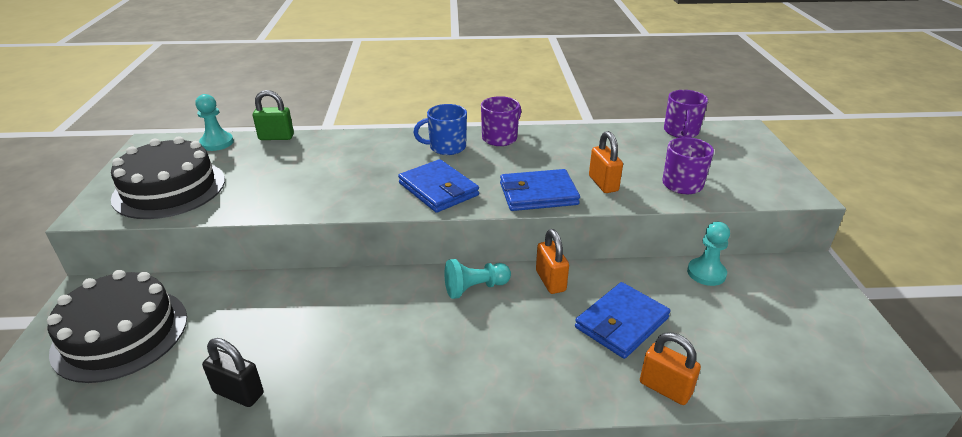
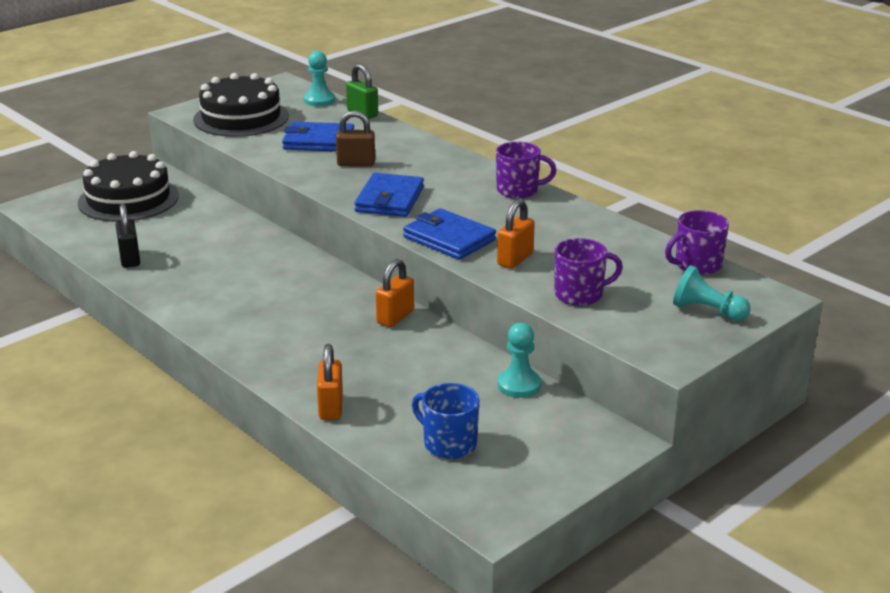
camera: 50 degrees right, 5 degrees down
(354, 176) = (356, 163): none -> brown padlock
(446, 147) = (461, 176): blue mug -> blue mug (448, 443)
(475, 288) = (339, 290): turquoise pawn -> turquoise pawn (707, 311)
(621, 323) = (385, 365): blue wallet -> blue wallet (319, 141)

